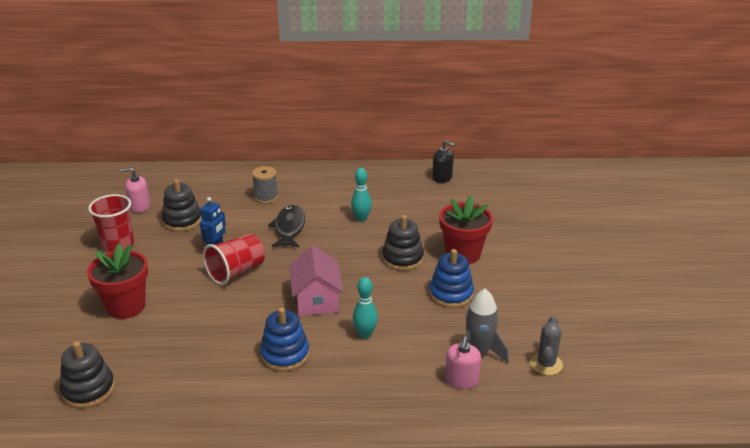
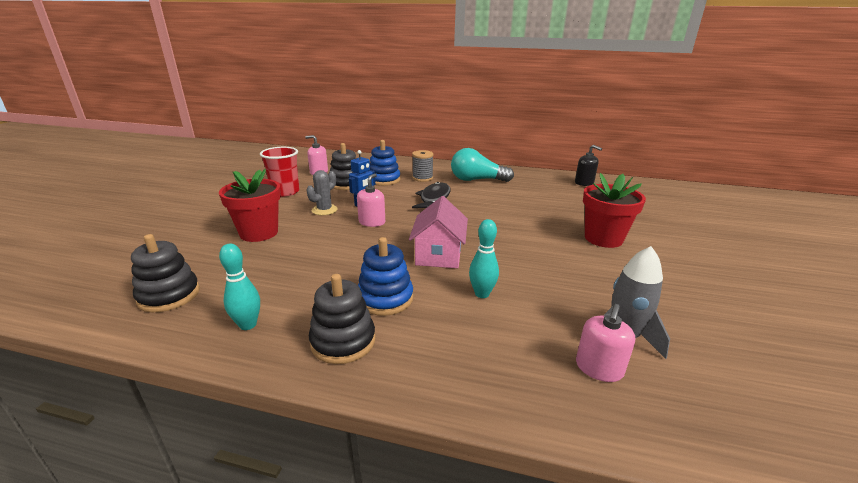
camera: 15 degrees right, 5 degrees down
(236, 272) = (372, 222): red cup -> pink soap dispenser
(327, 191) = (477, 180): none -> turquoise light bulb
(361, 219) = (502, 200): turquoise bowling pin -> turquoise bowling pin (248, 325)
(402, 258) = (537, 233): black stacking toy -> black stacking toy (343, 341)
(451, 294) = (588, 271): blue stacking toy -> blue stacking toy (384, 180)
(546, 364) = (724, 371): grey cactus -> grey cactus (324, 210)

